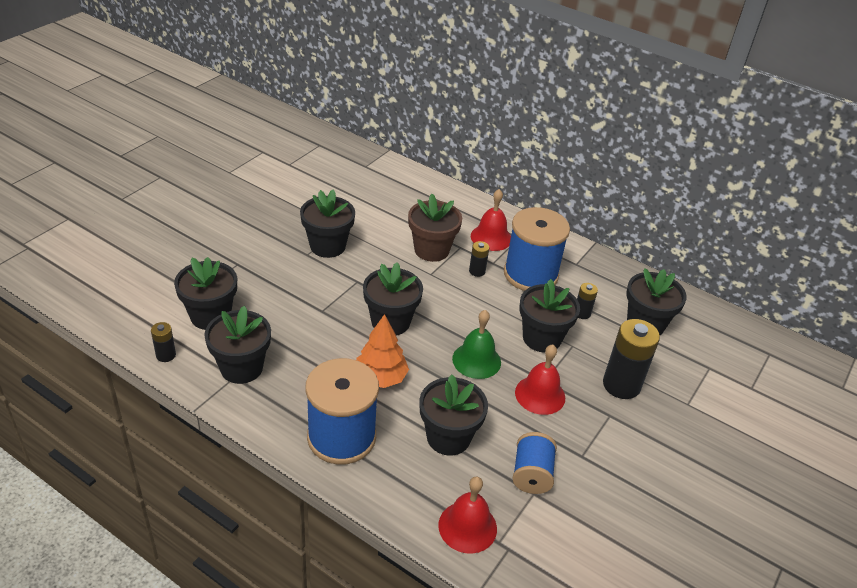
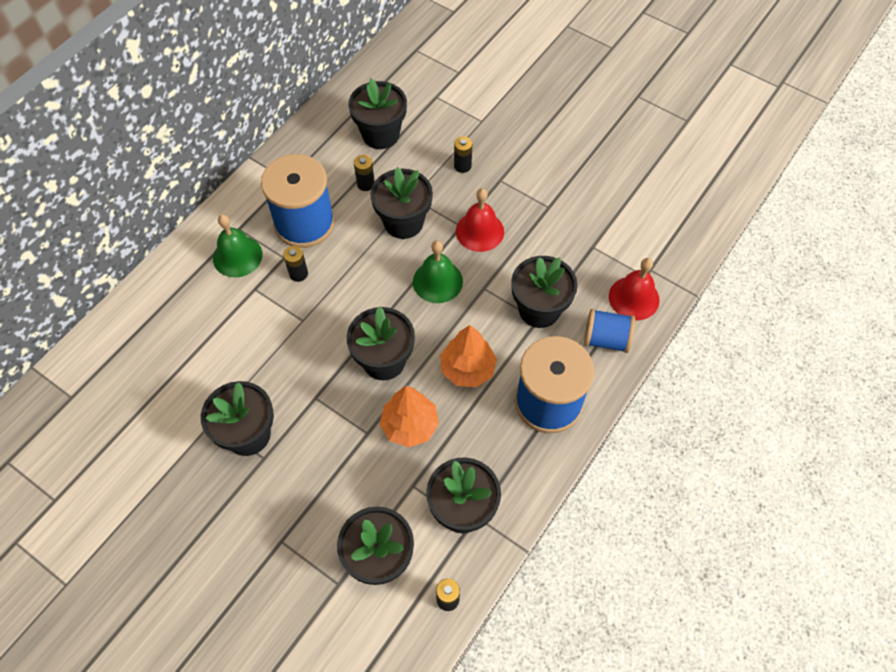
camera: 85 degrees left, 20 degrees up
(326, 337) = (410, 425): none -> orange tree
(431, 250) = (259, 318): brown flower pot -> none
(491, 237) = (237, 256): red bell -> green bell
(531, 474) = (573, 246): blue spool -> blue spool (606, 339)
(621, 385) = (462, 166): black battery -> black battery, size x0.49

